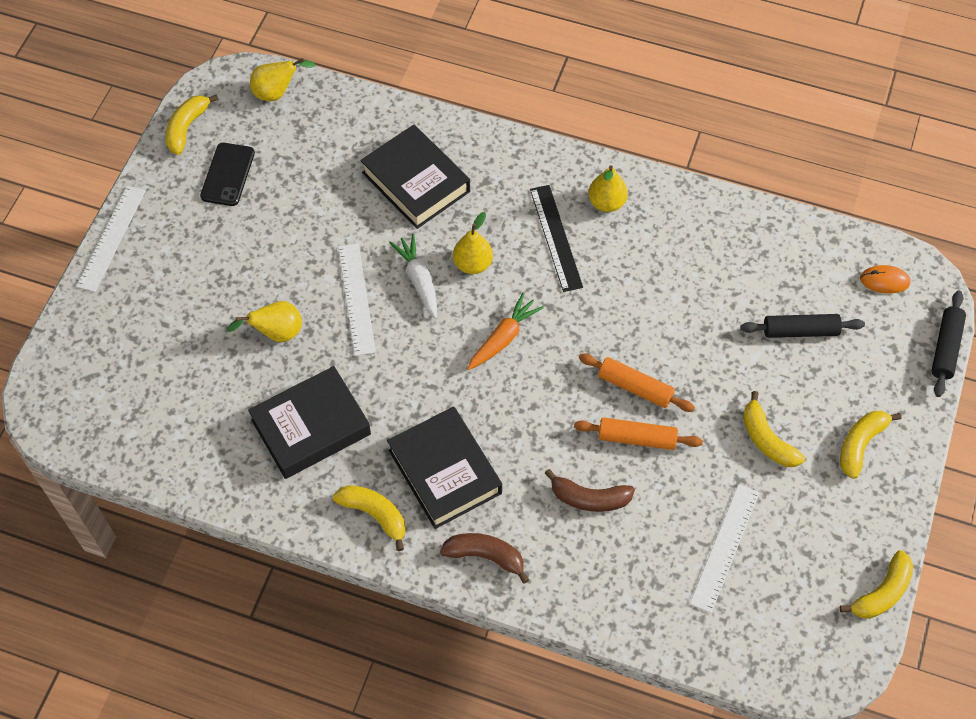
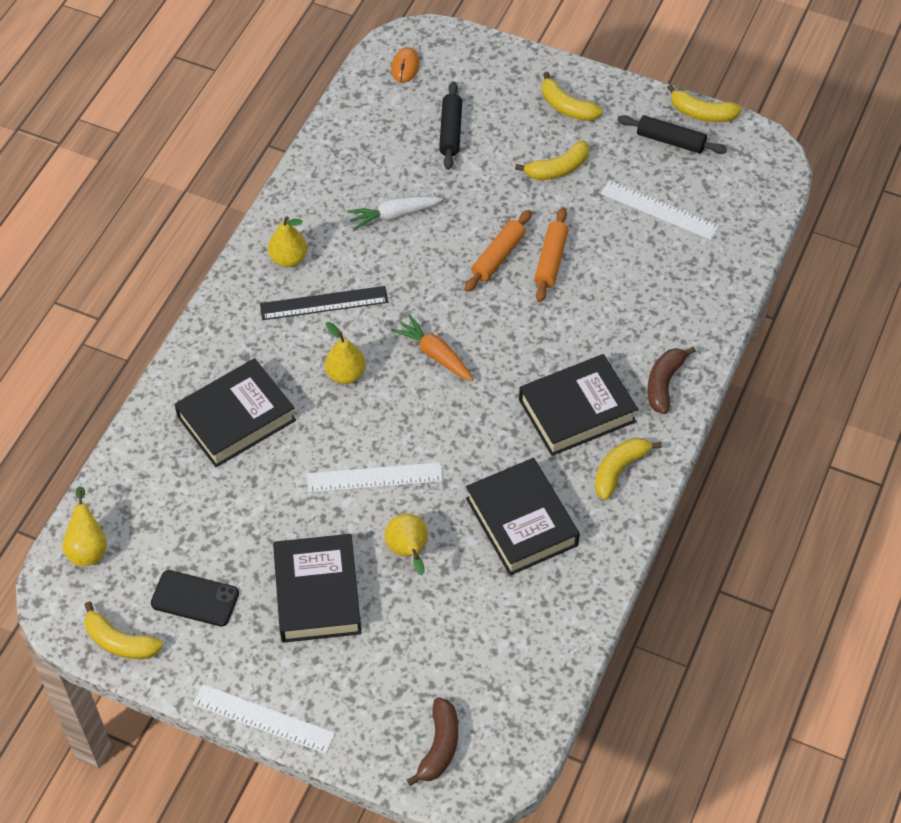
camera: 85 degrees left, 5 degrees down
(232, 265) = (318, 593): none -> black book
(419, 280) = (359, 421): white carrot -> white carrot (394, 215)
(589, 498) = (609, 301): brown banana -> brown banana (439, 746)
(882, 593) = (702, 113): yellow banana -> yellow banana turned 150 degrees clockwise
(945, 348) = (477, 37): black rolling pin -> black rolling pin (670, 141)

